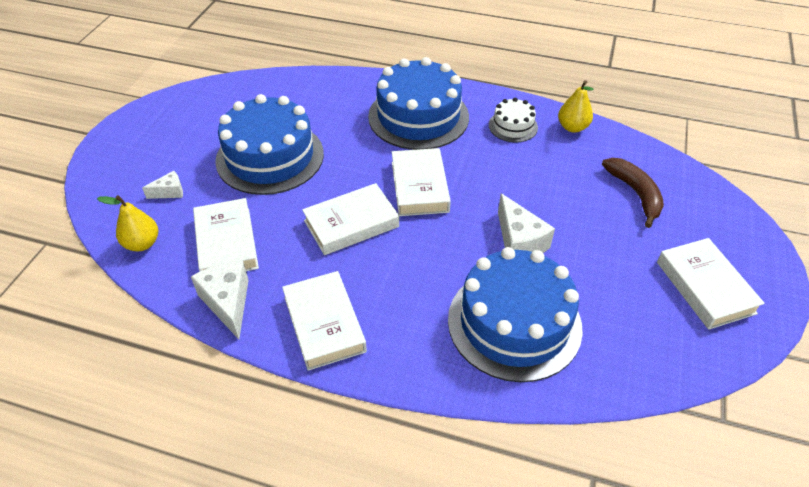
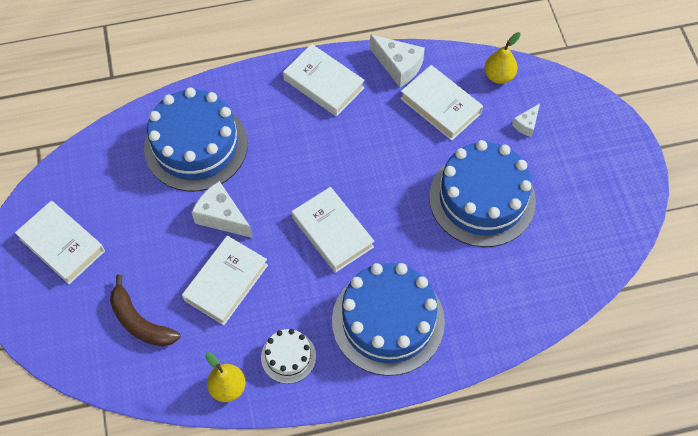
camera: 150 degrees right, 15 degrees up
(351, 224) = (362, 167): white book -> white book (226, 282)

